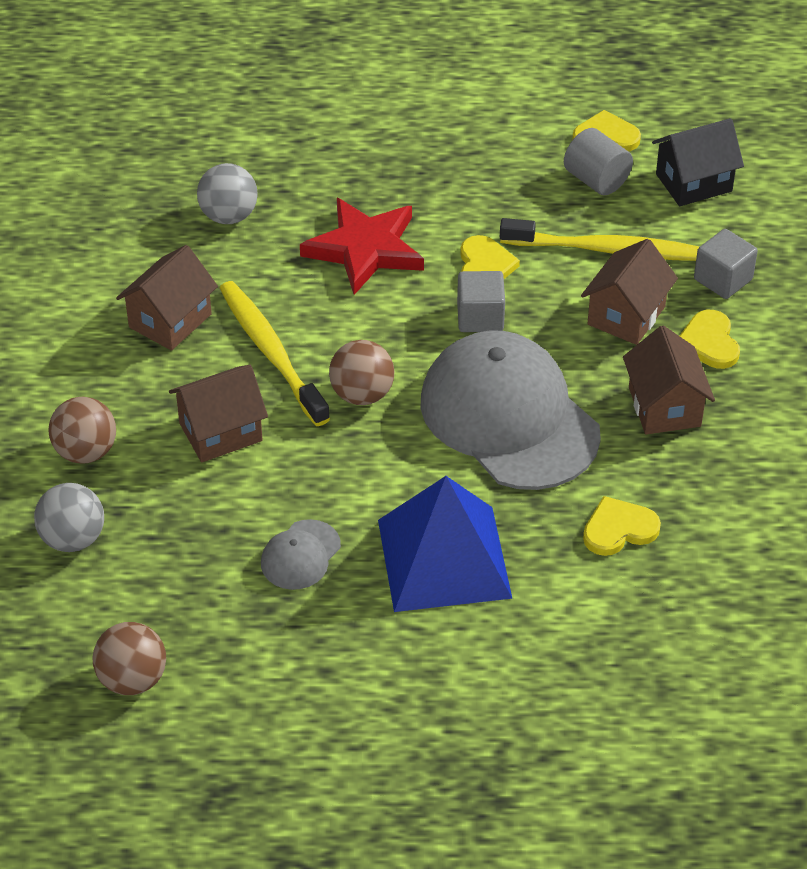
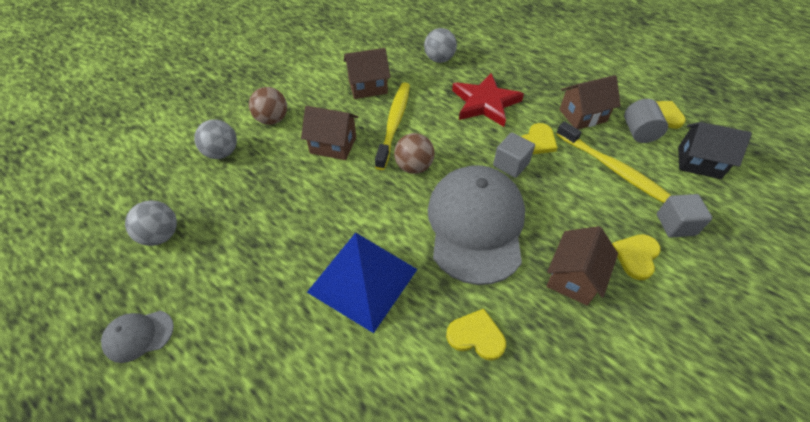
camera: 40 degrees right, 5 degrees up
(132, 679) = (161, 235): brown ball -> grey ball
(300, 555) = (299, 227): grey cap -> grey cap (138, 335)
(626, 315) = (595, 210): brown house -> brown house (582, 115)

